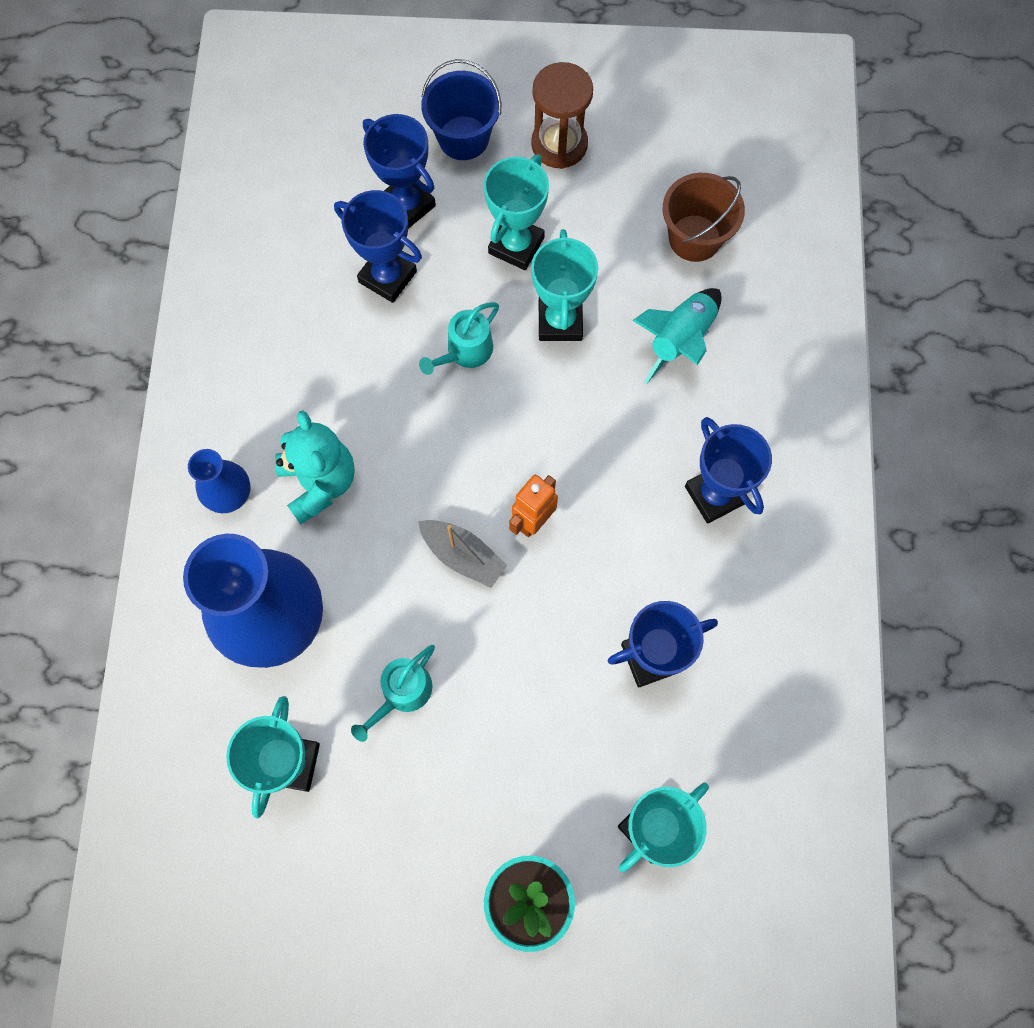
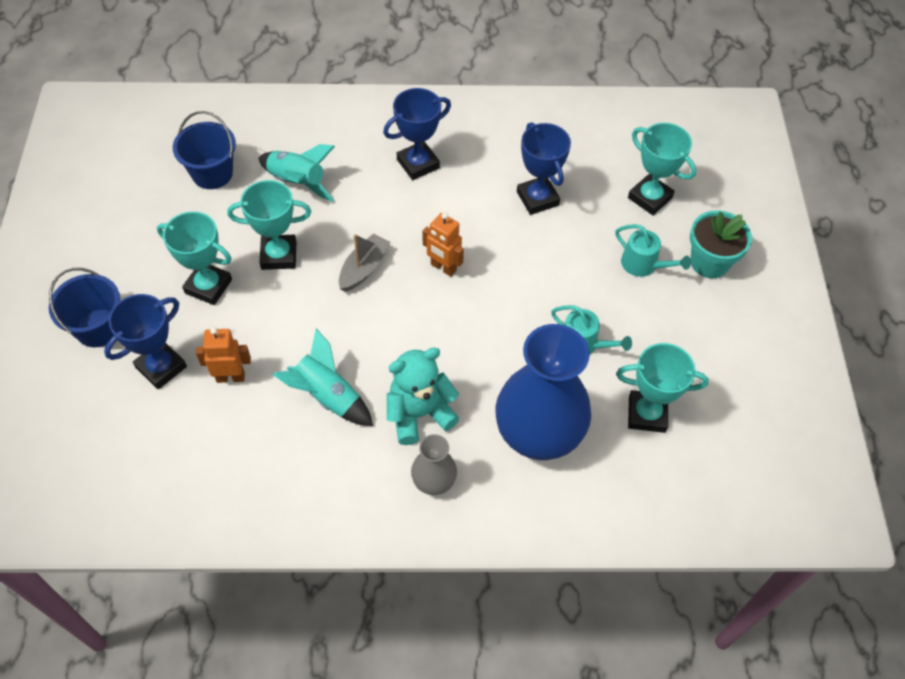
camera: 95 degrees left, 15 degrees down
(230, 495) = (434, 482): blue vase -> grey vase
(352, 380) = (327, 396): none -> turquoise rocket
(387, 277) = (230, 377): blue trophy -> orange robot
(462, 555) = (474, 311): grey boat -> grey boat (363, 268)
(465, 351) = (303, 317): turquoise watering can -> turquoise watering can (643, 265)
(559, 144) = (115, 260): brown hourglass -> none
(694, 238) = (212, 173): brown bucket -> blue bucket

